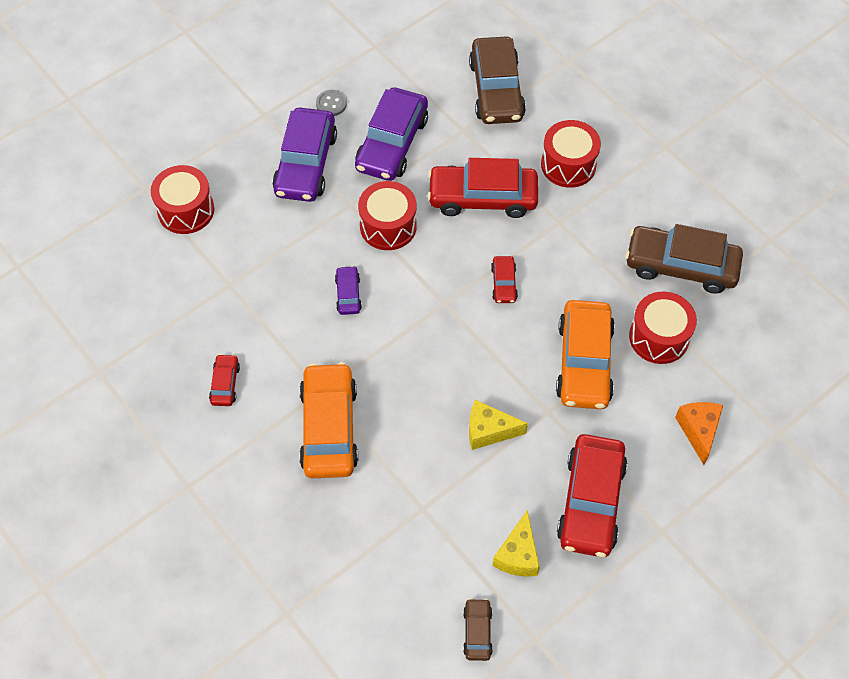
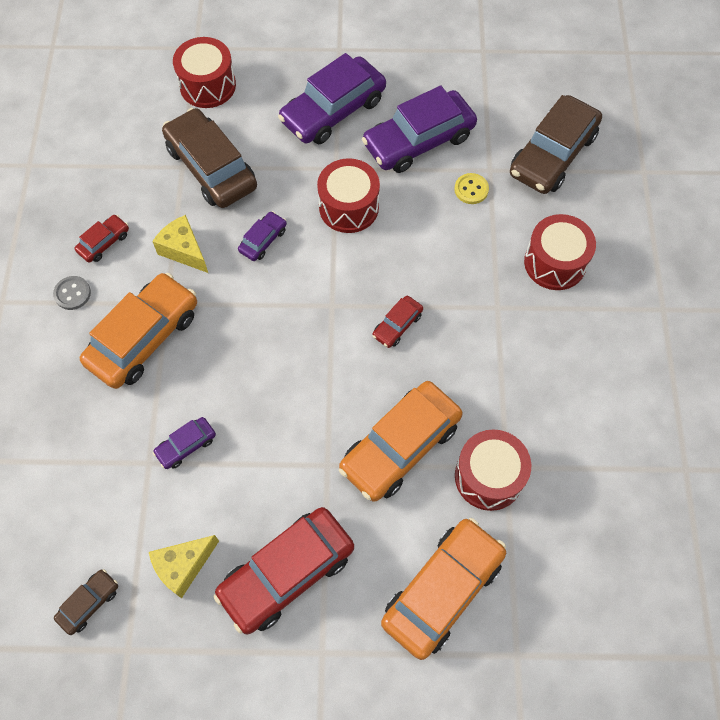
camera: 40 degrees right, 5 degrees up
(331, 104) = (400, 75): grey button -> grey button (72, 293)
(438, 476) = (186, 445): none -> purple car
(463, 153) = (471, 189): none -> yellow button
(482, 197) = (451, 238): red car -> none
(489, 431) = (263, 441): yellow cheese -> yellow cheese (184, 250)
(681, 265) = (573, 428): brown car -> brown car (211, 167)
(698, 431) = (443, 590): orange cheese -> orange car

